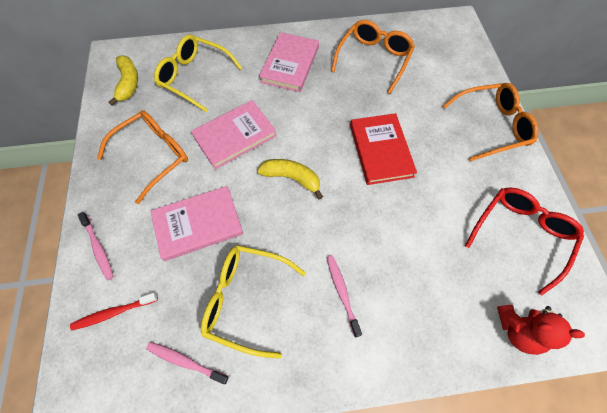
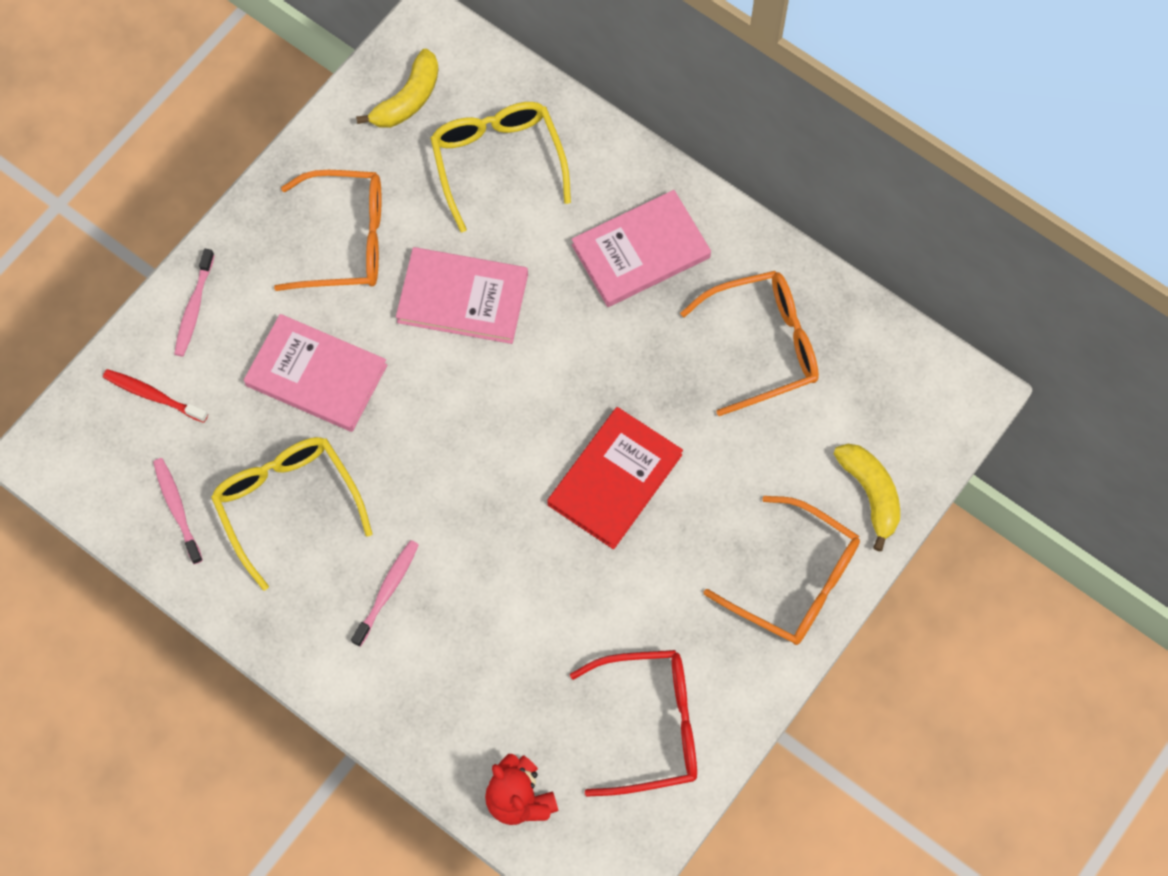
camera: 45 degrees right, 5 degrees up
(292, 178) = (471, 416): yellow banana -> yellow banana (870, 494)

